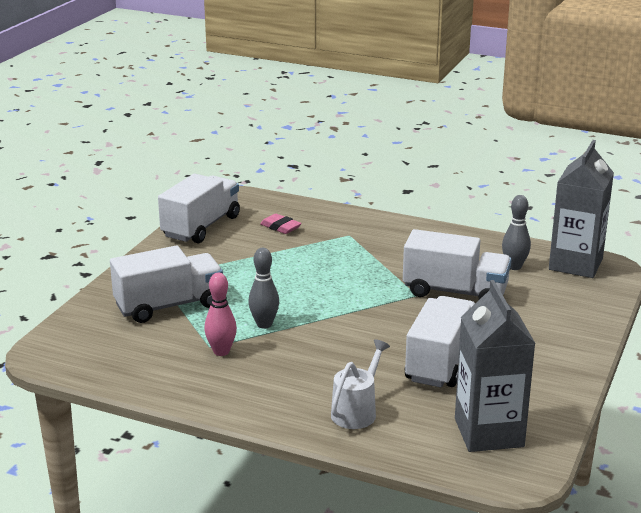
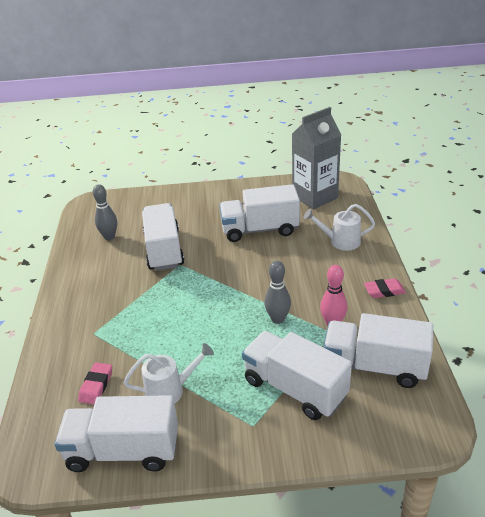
camera: 115 degrees left, 10 degrees up
(141, 352) = (374, 366): none -> white truck
(232, 403) = (384, 291): none -> pink eraser
(237, 254) = (170, 390): none -> white watering can
(575, 264) = (92, 215): grey carton -> none

